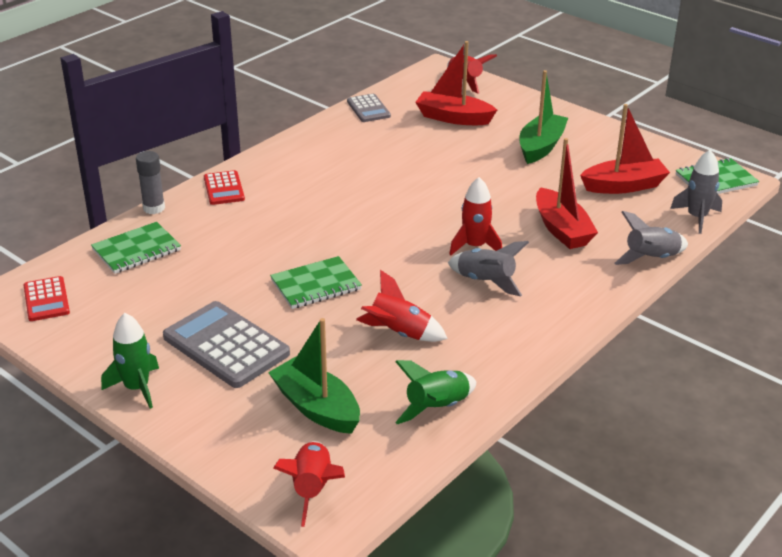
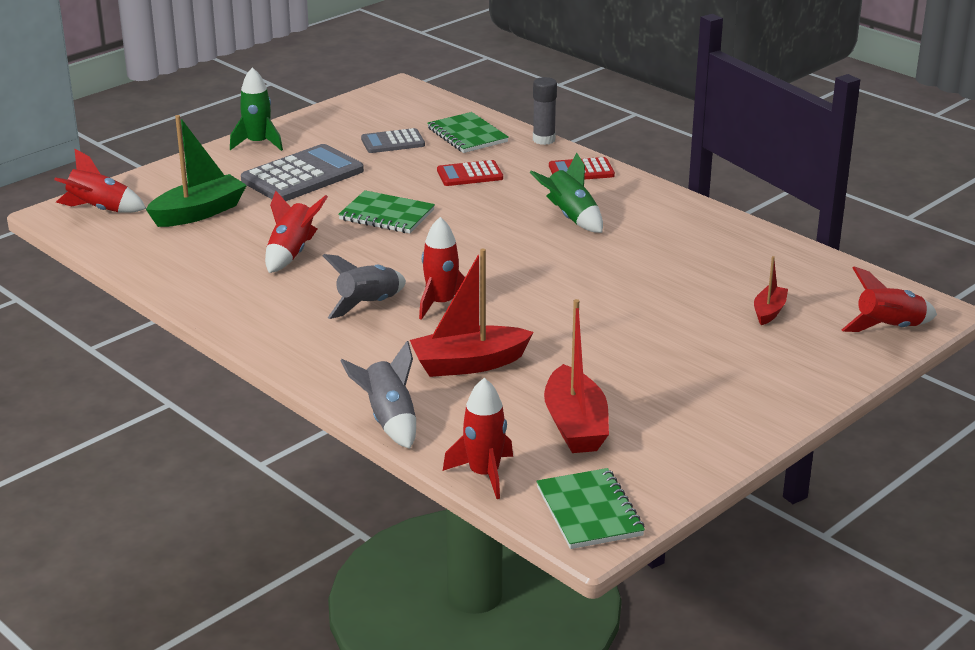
camera: 95 degrees right, 5 degrees down
(46, 299) = (395, 105): red calculator -> red calculator (469, 174)
(316, 285) = (386, 215): green notebook -> green notebook turned 45 degrees counterclockwise
(368, 109) = (786, 254): grey calculator -> grey calculator (393, 142)
(437, 408) = (172, 266): green rocket -> green rocket (571, 217)
(453, 118) = (769, 311): red boat -> red boat, size x0.55
(541, 147) = (688, 371): green boat -> none
(697, 217) = (484, 474): grey rocket -> red rocket

